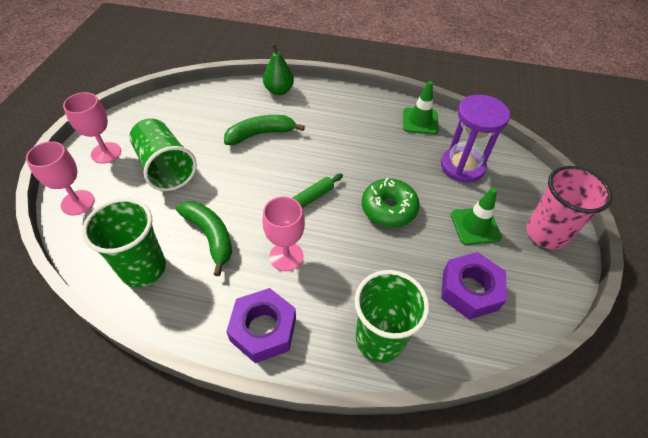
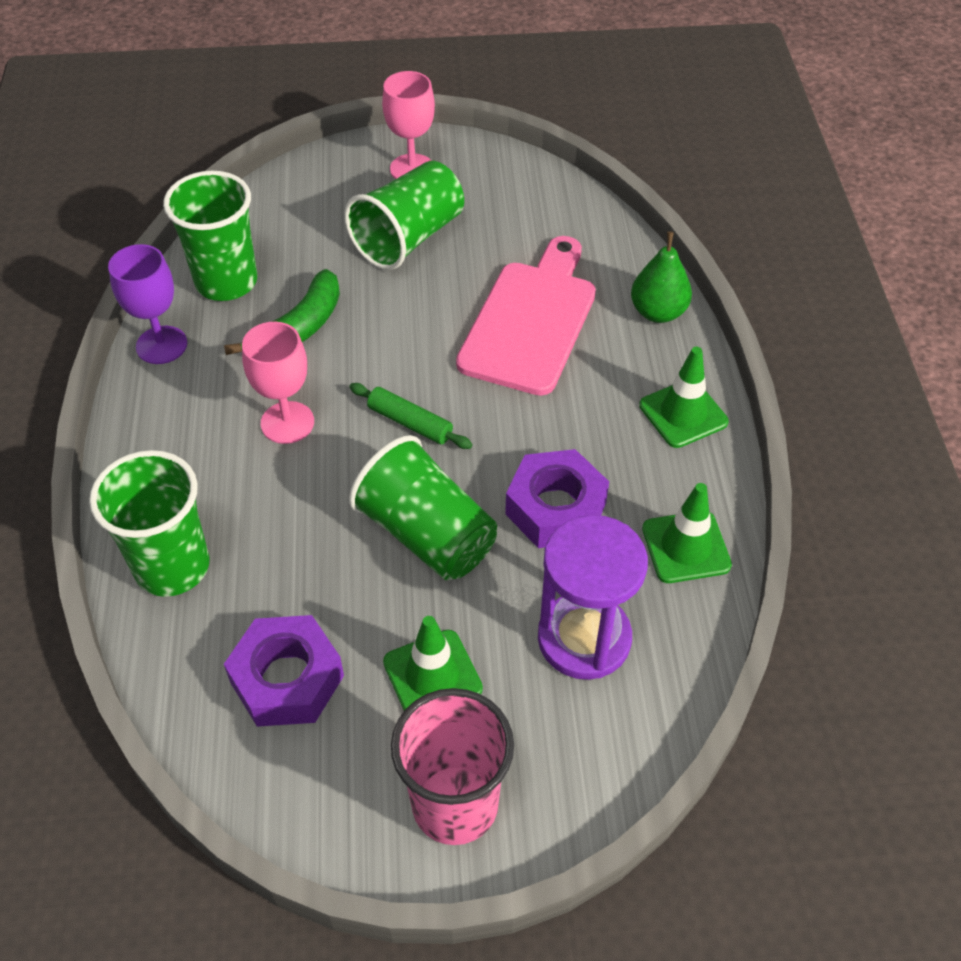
camera: 75 degrees right, 0 degrees up
(78, 202) = (312, 180): pink goblet -> none
(182, 318) = (161, 345): none -> purple goblet
(261, 134) = (531, 321): green banana -> pink cutting board
(263, 329) = (162, 430): purple nut -> purple nut (556, 508)
(345, 101) = (683, 414): none -> green traffic cone
(388, 209) = (427, 534): green donut -> green cup

